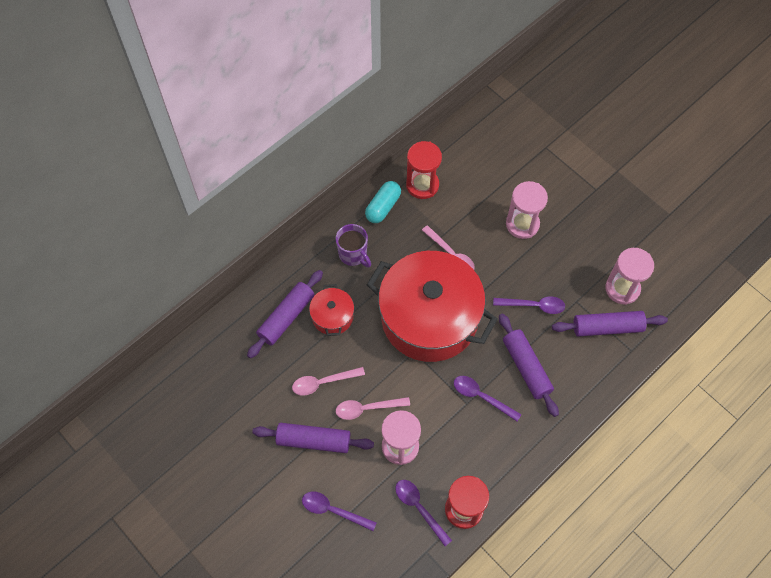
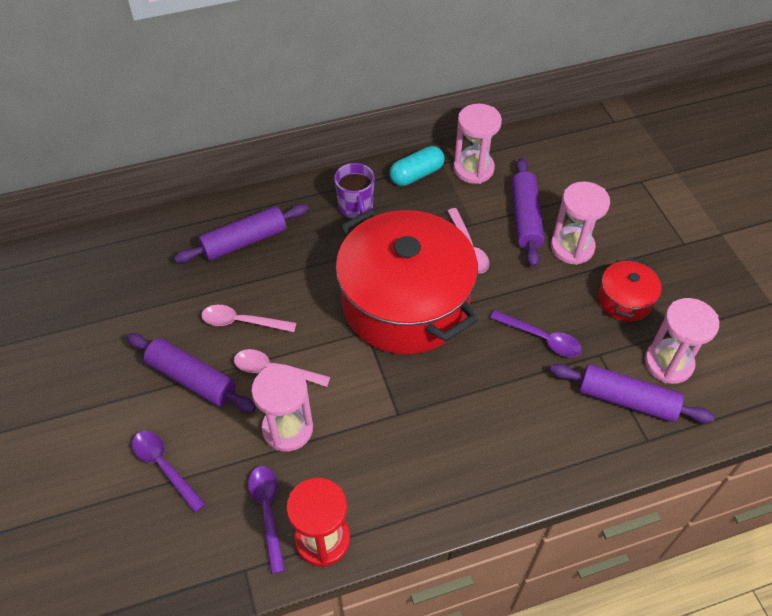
camera: 25 degrees right, 10 degrees down
(332, 316) = (295, 259): red pot -> red pot (625, 300)
(422, 185) = (473, 169): red hourglass -> pink hourglass
(481, 397) = (420, 414): purple spoon -> none
(526, 367) = (495, 404): purple rolling pin -> purple rolling pin (525, 218)

